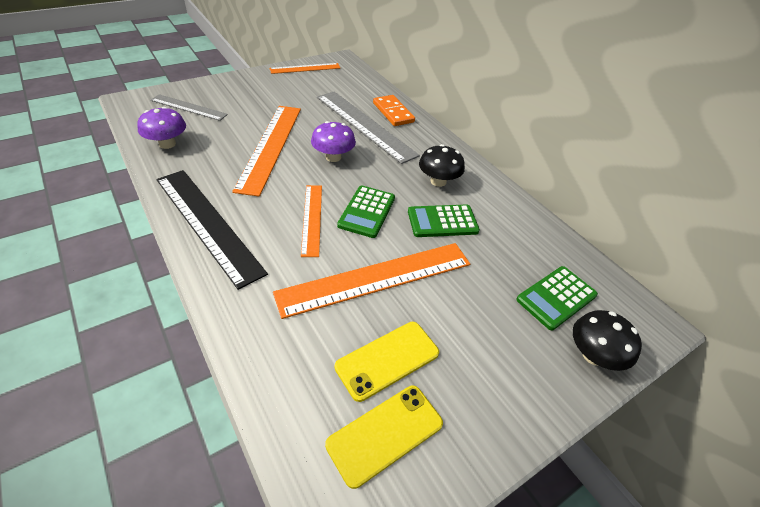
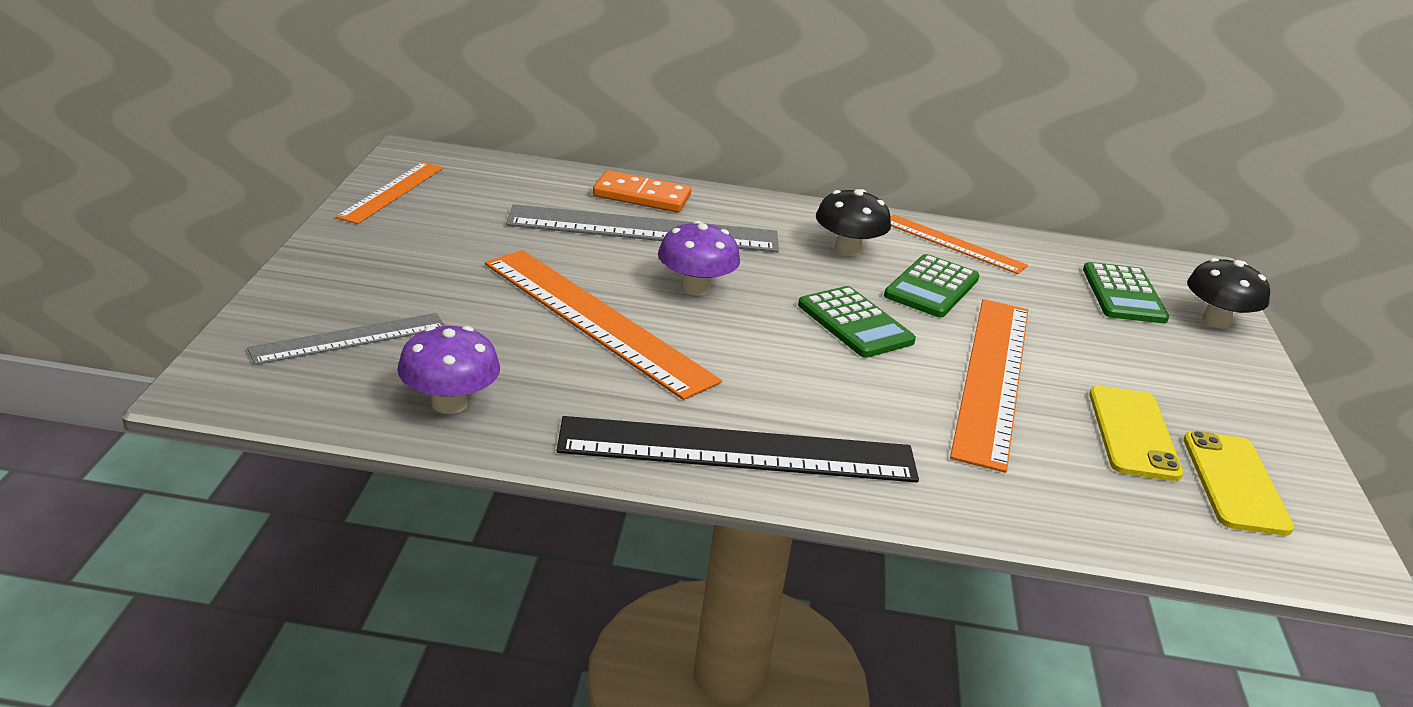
camera: 50 degrees left, 15 degrees down
(312, 219) = (824, 366): orange ruler -> orange ruler (953, 244)

